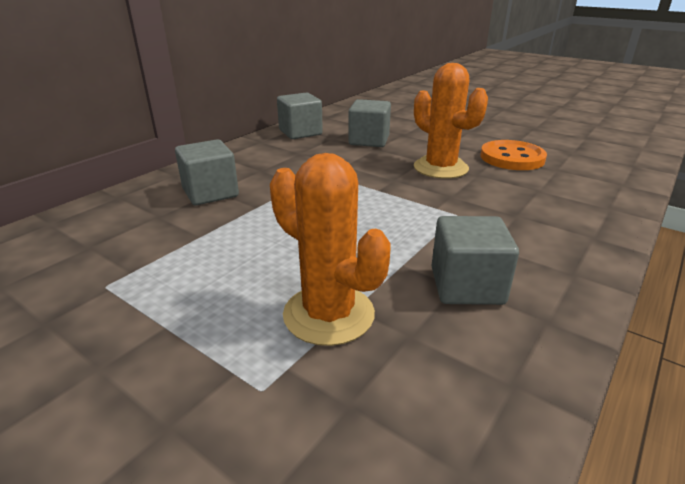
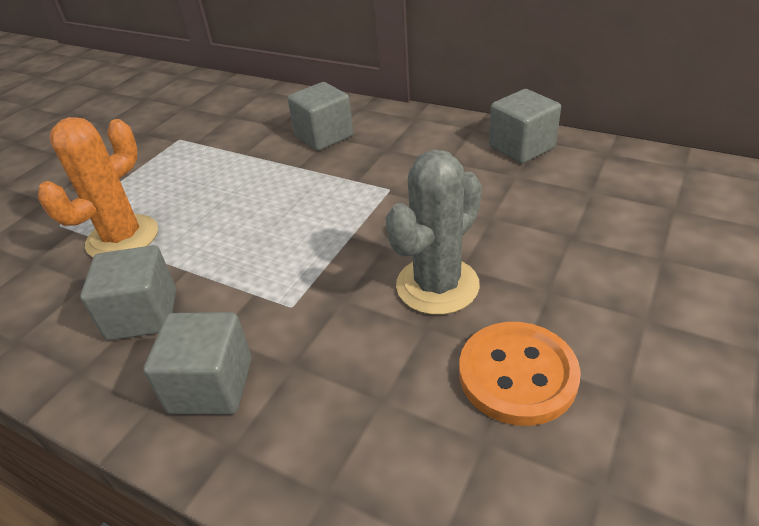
camera: 85 degrees right, 10 degrees up
(369, 140) = (521, 207): grey cube -> grey cube (211, 385)
(440, 168) = (437, 285): orange cactus -> grey cactus

